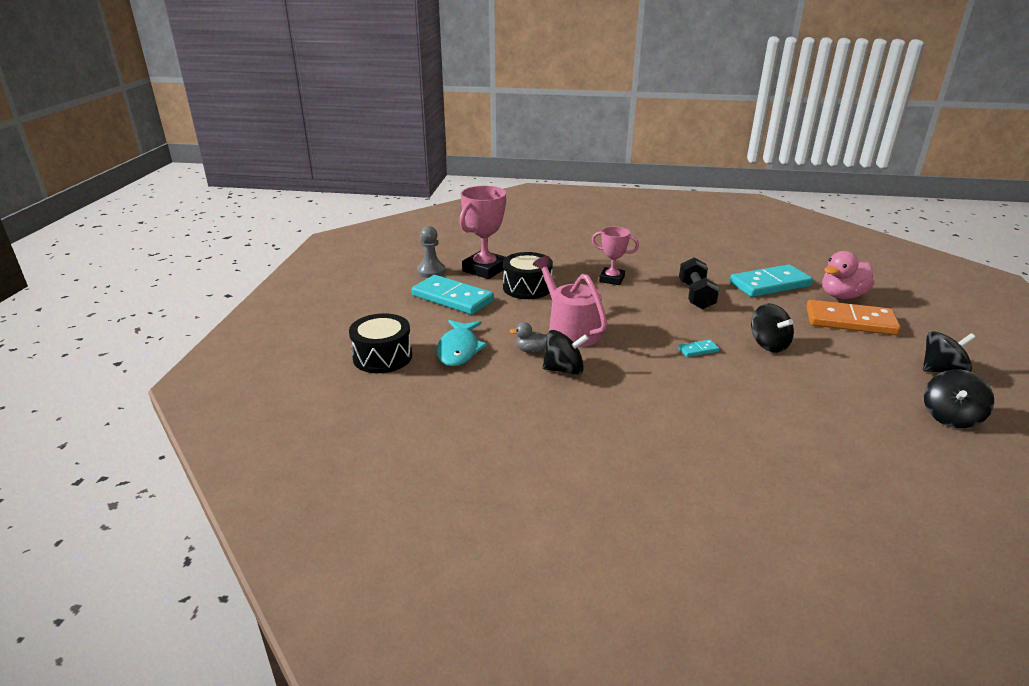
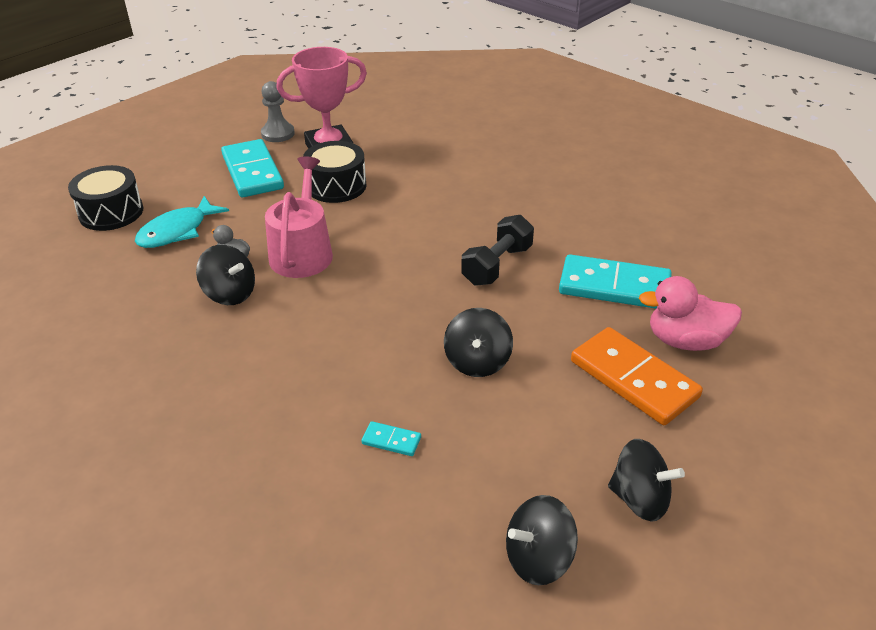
camera: 35 degrees right, 10 degrees up
(612, 279) = (437, 208): pink trophy -> none
(698, 350) = (390, 332): turquoise domino -> turquoise domino (391, 441)

